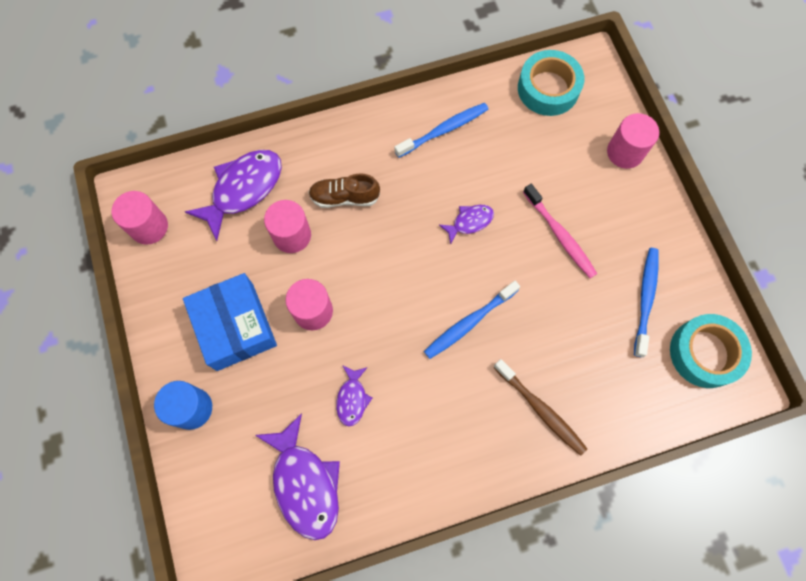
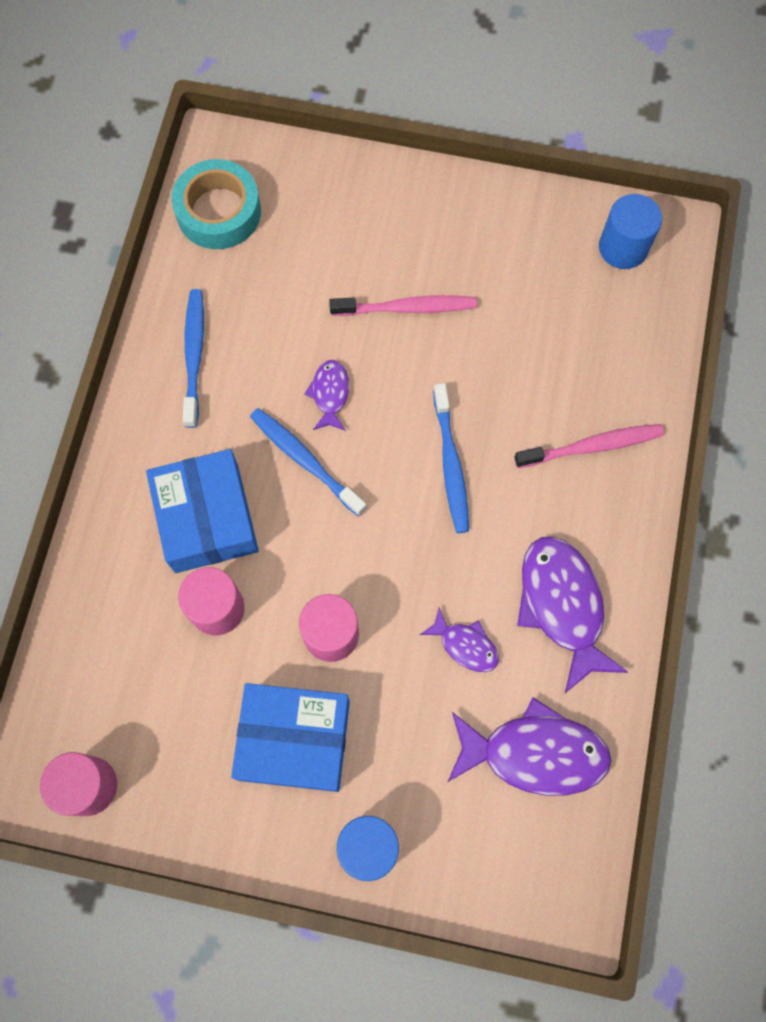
camera: 60 degrees left, 0 degrees up
(243, 189) = (115, 637): purple fish -> purple fish (562, 606)
(344, 197) = (207, 518): brown shoe -> blue box
(540, 409) = (592, 446): brown toothbrush -> pink toothbrush
(625, 152) = (351, 182): pink cylinder -> none
(645, 299) = (532, 267): blue toothbrush -> blue toothbrush (305, 460)
(704, 353) = (623, 248): turquoise tape -> blue cylinder

